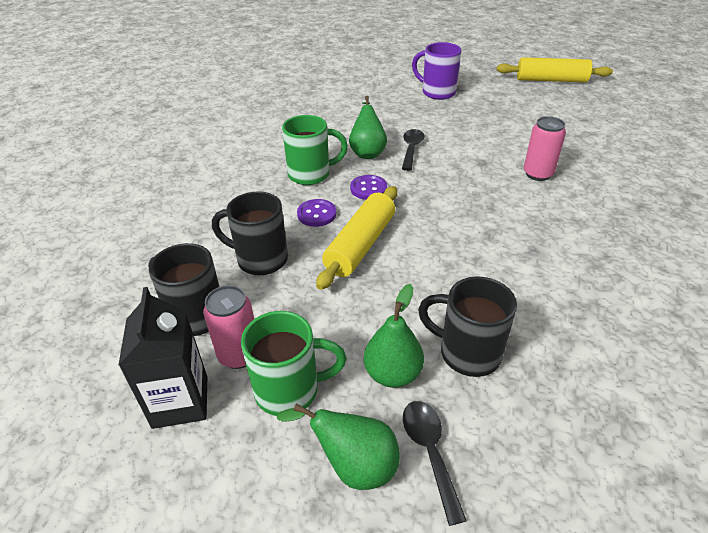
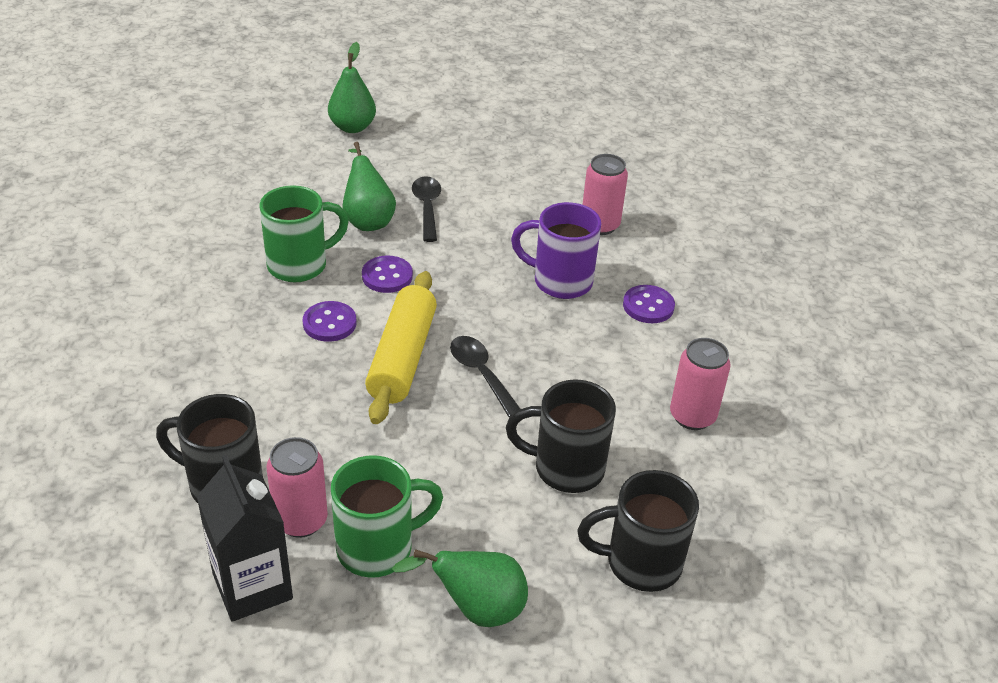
camera: 20 degrees left, 0 degrees up
(260, 259) = (278, 398): black mug -> black mug (640, 563)
(392, 374) = (489, 507): green pear -> green pear (352, 127)
(430, 452) = (552, 579): black spoon -> black spoon (480, 373)
(437, 92) = (437, 109): purple mug -> purple mug (560, 281)
(551, 80) = (590, 72): yellow rolling pin -> none
(566, 235) = (648, 306): none -> purple button
(590, 328) = (692, 416): none -> pink can

